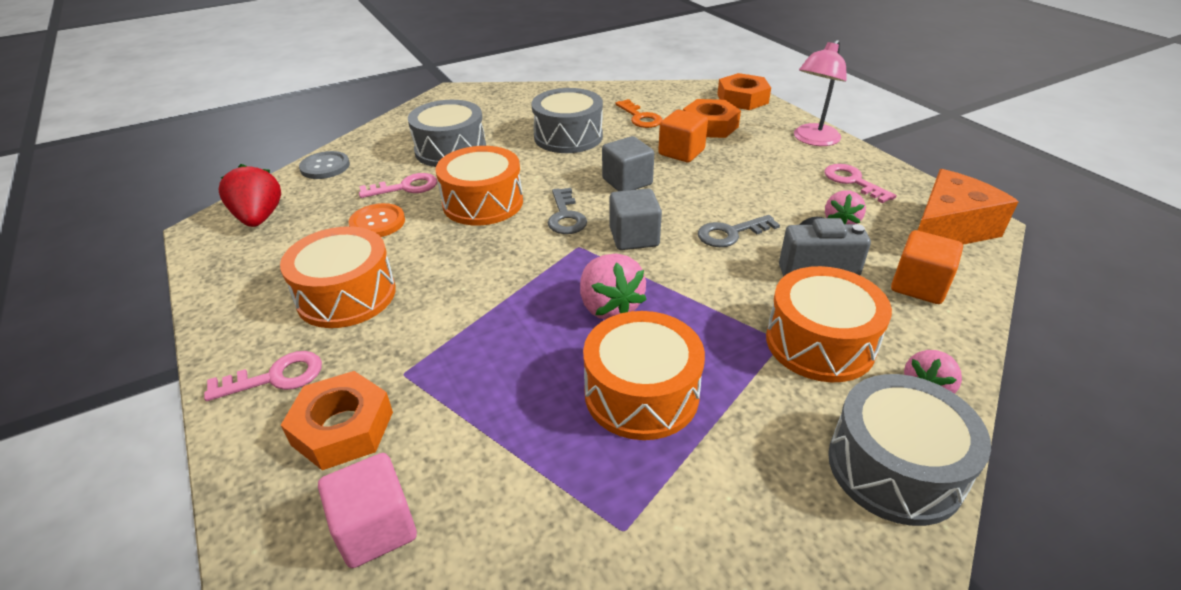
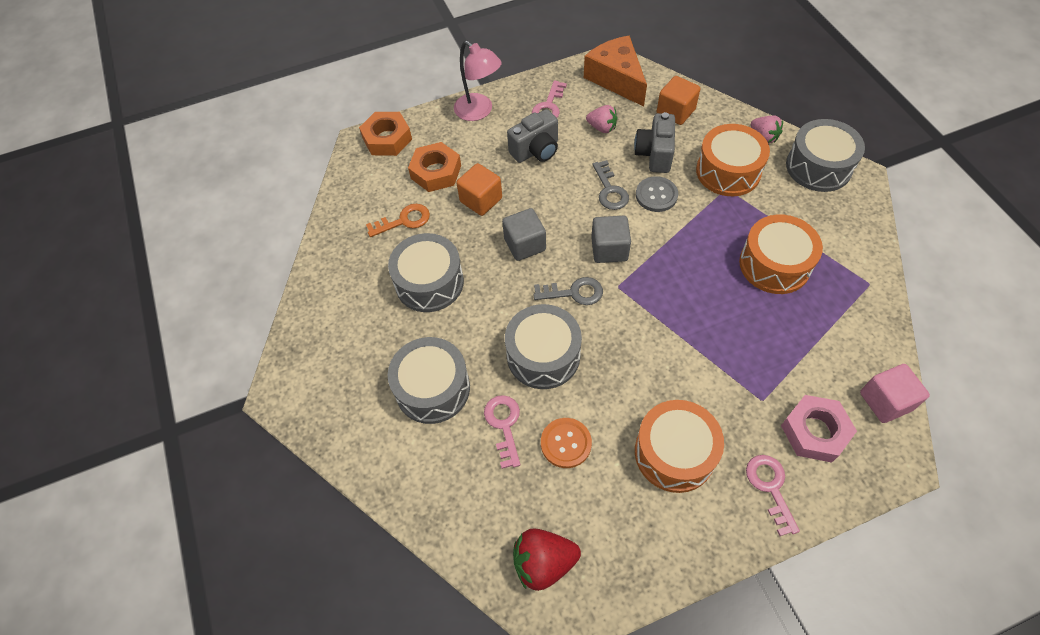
camera: 80 degrees left, 20 degrees up
(325, 167) = (444, 515): grey button -> grey button (656, 195)
(342, 428) = (814, 432): orange nut -> pink nut
(483, 203) = (543, 355): orange drum -> grey drum
(609, 307) = (693, 273): pink strawberry -> none
(772, 178) = (536, 150): none -> grey camera
(853, 181) = (549, 106): pink key -> pink key turned 45 degrees counterclockwise

